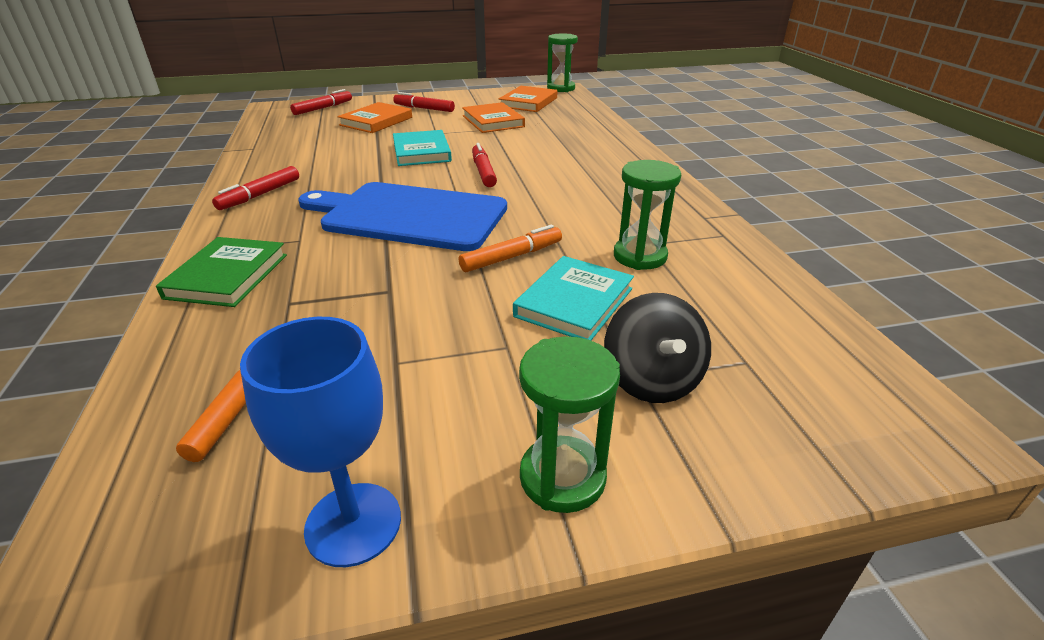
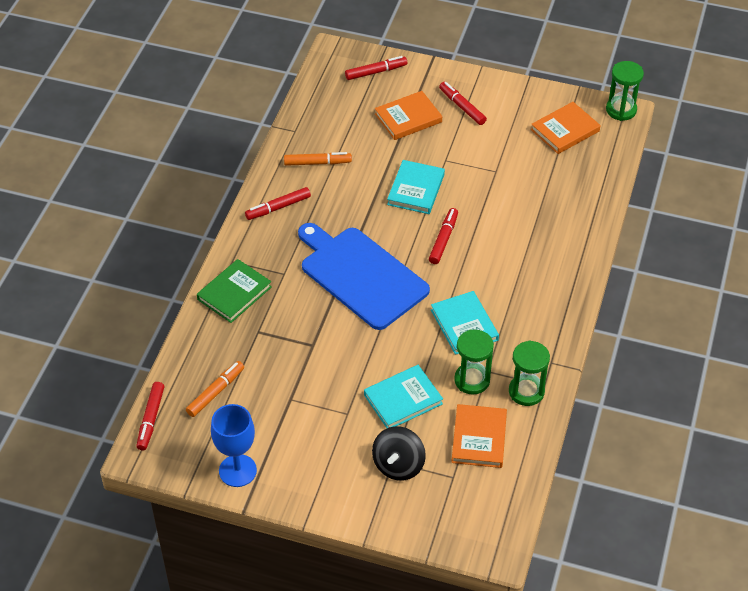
camera: 30 degrees right, 15 degrees up
(88, 507) = (151, 419): none -> red marker
(493, 121) = (506, 157): orange book -> orange book (479, 438)
(511, 257) = (396, 346): orange marker -> orange marker (317, 163)
(562, 477) = (323, 490): green hourglass -> green hourglass (526, 391)
(575, 218) = (464, 325): none -> turquoise book

